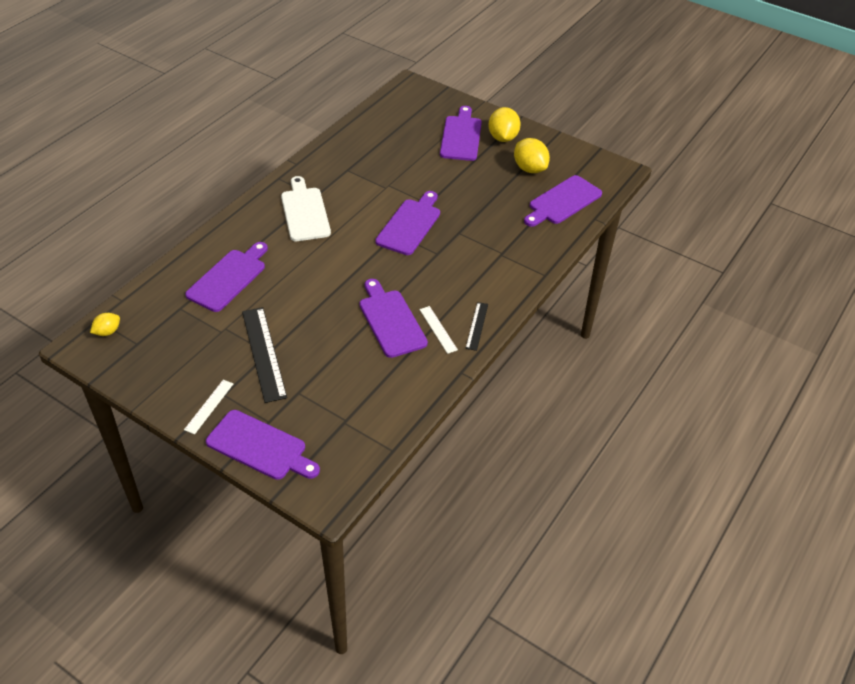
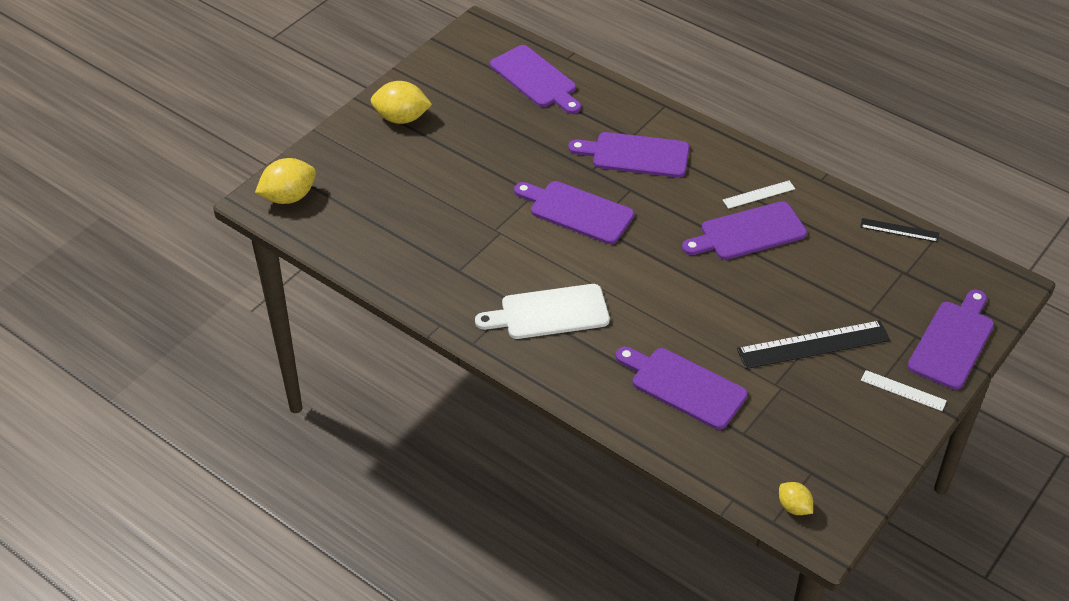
camera: 85 degrees left, 0 degrees up
(461, 136) = (394, 156): purple cutting board -> purple cutting board (635, 155)
(477, 326) = (750, 164): black ruler -> black ruler (899, 230)
(529, 168) = (469, 100): yellow lemon -> yellow lemon (289, 197)

